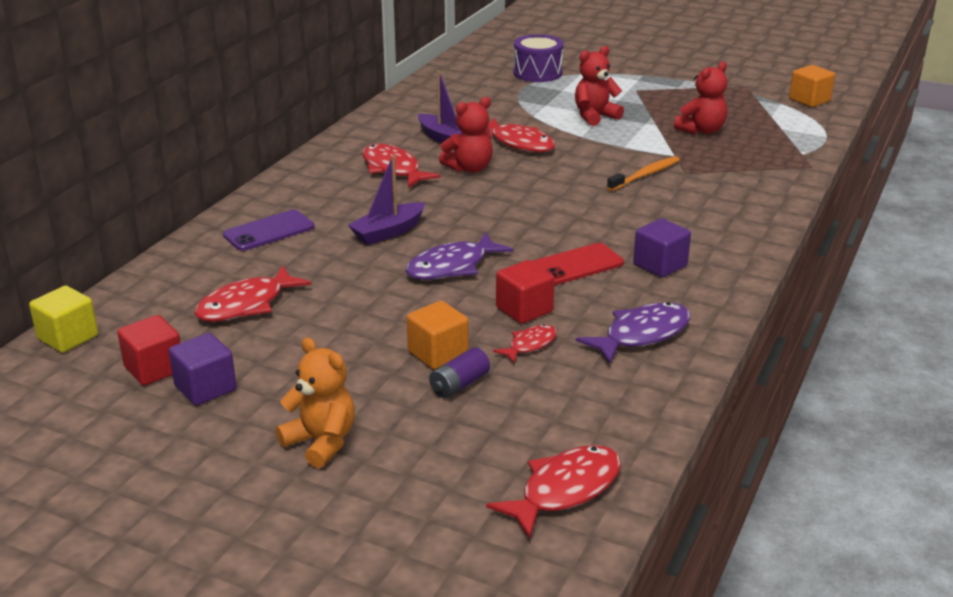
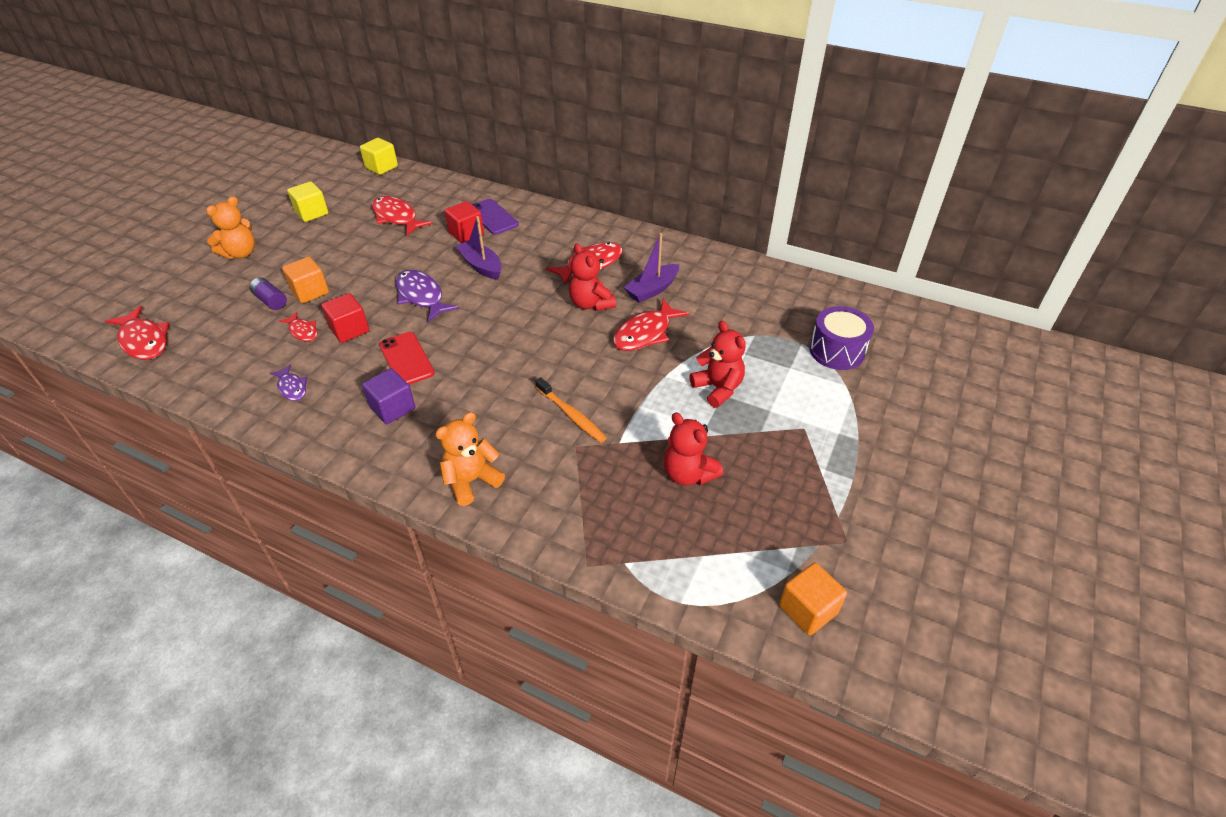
camera: 90 degrees right, 15 degrees up
(154, 369) = (338, 196): red cube -> red cube (466, 234)
(205, 388) = (311, 213): purple cube -> yellow cube
(642, 334) = (292, 387): purple fish -> purple fish, size x0.57
(745, 216) = (471, 481): none -> orange teddy bear

